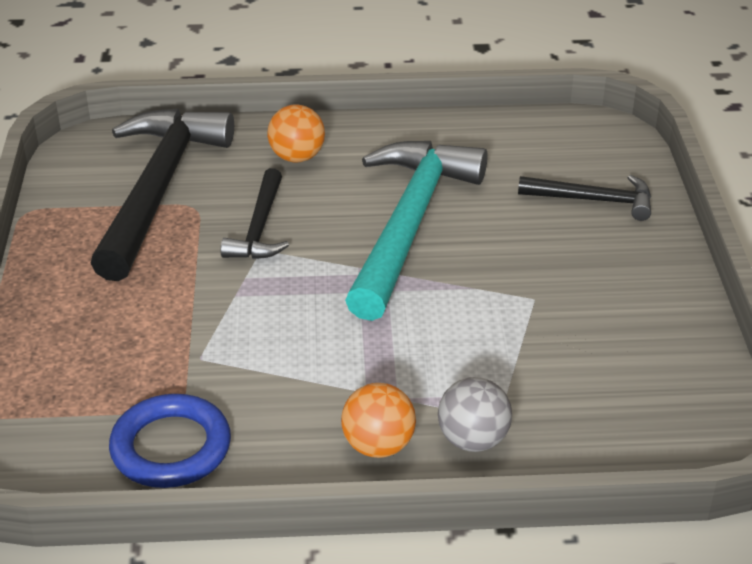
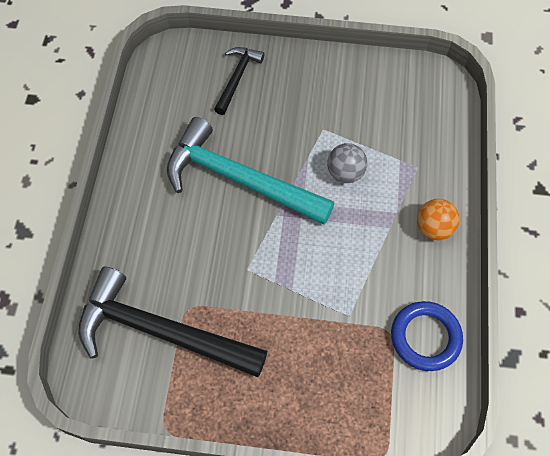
camera: 80 degrees left, 25 degrees up
(259, 228) = (223, 268): black hammer -> none
(297, 157) = (145, 235): orange ball -> none
(473, 440) = (433, 182): grey ball -> grey ball (345, 173)

